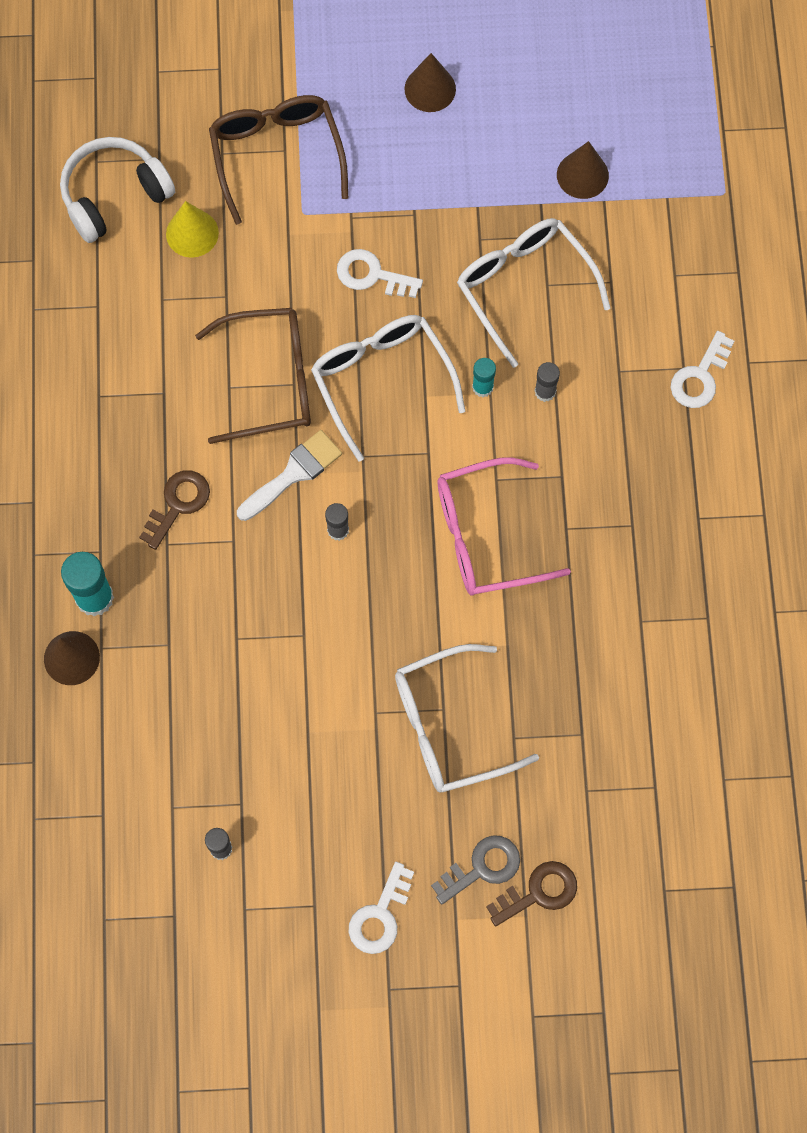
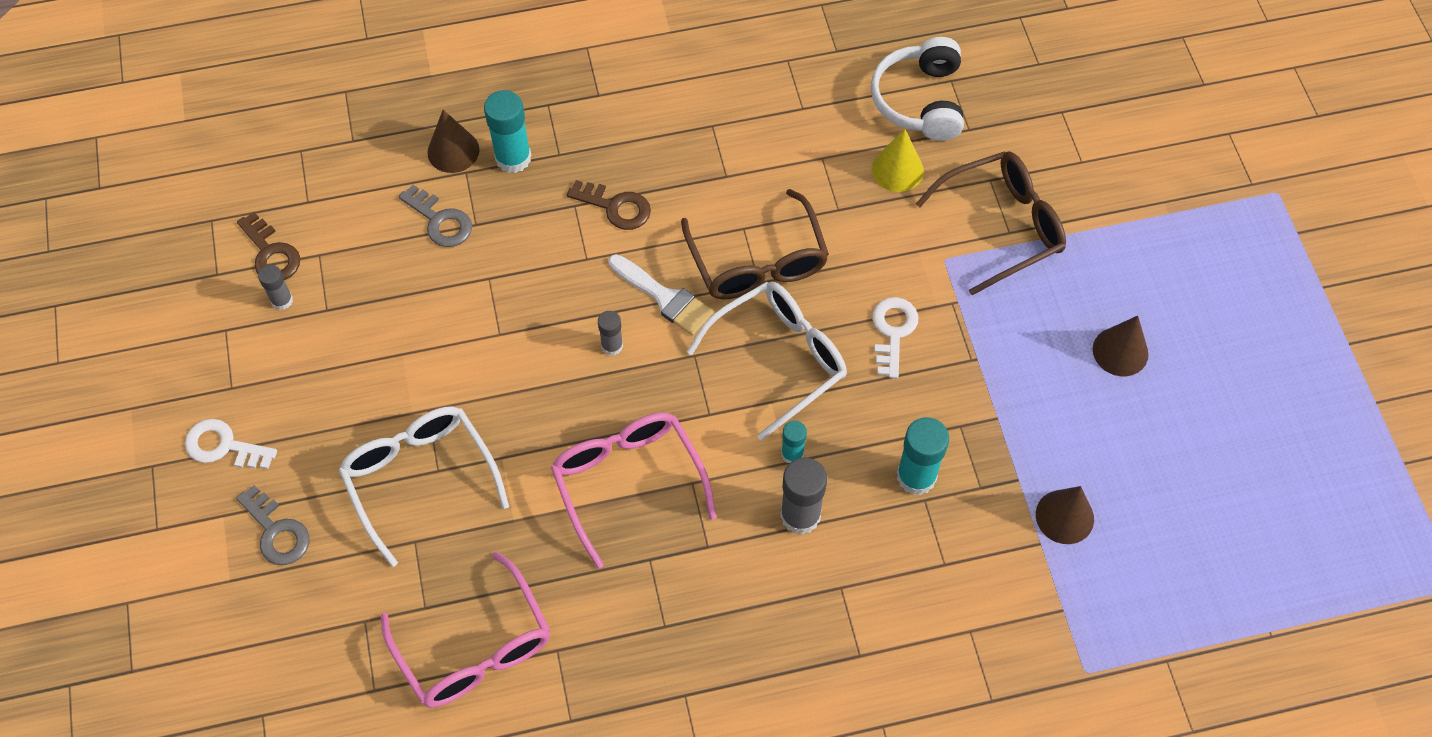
camera: 80 degrees right, 10 degrees down
(114, 195) = (919, 100): white headphones -> white headphones turned 135 degrees counterclockwise
(157, 679) = (440, 221): none -> grey key
(523, 286) = (916, 476): white glasses -> turquoise glue stick
(539, 892) = (254, 589): brown key -> brown key (271, 254)
(545, 391) = (800, 515): grey glue stick -> grey glue stick, size x1.75
(628, 693) = (475, 648): none -> pink glasses
(700, 377) = (852, 674): white key -> none

